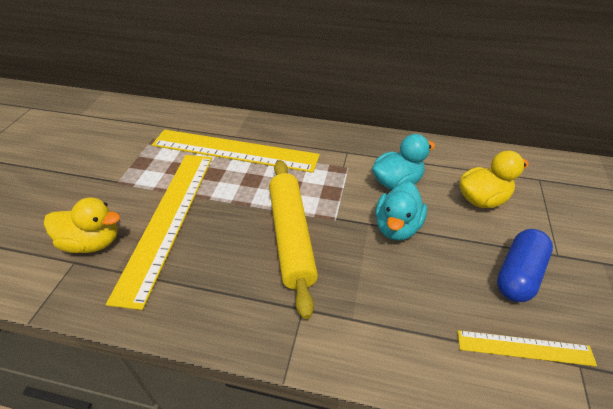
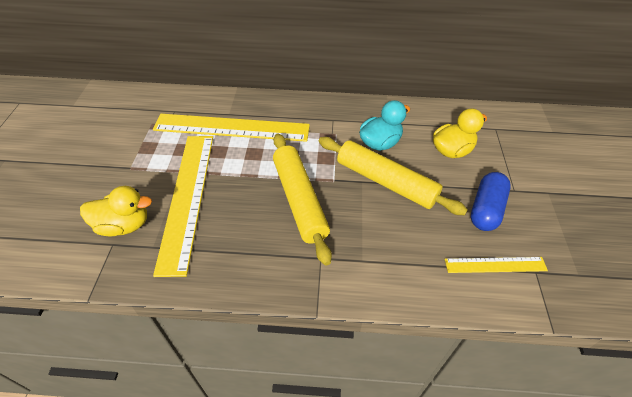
camera: 10 degrees left, 5 degrees up
(397, 227) = (386, 182): turquoise duck -> yellow rolling pin

